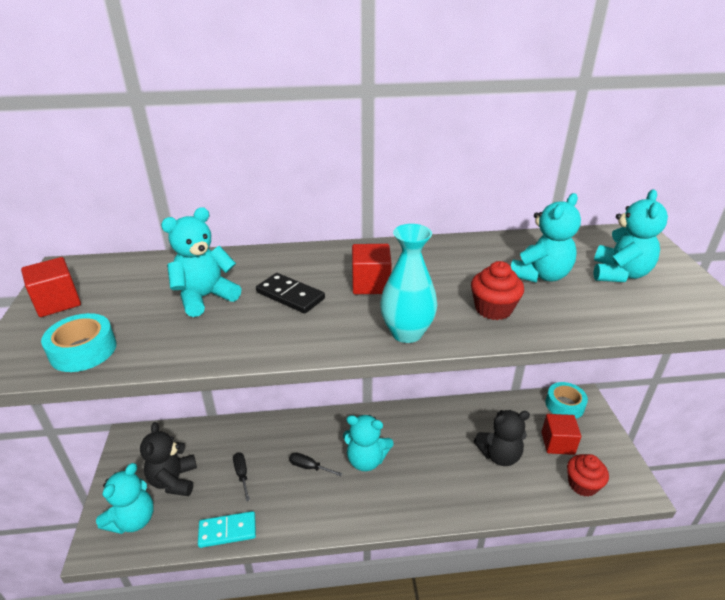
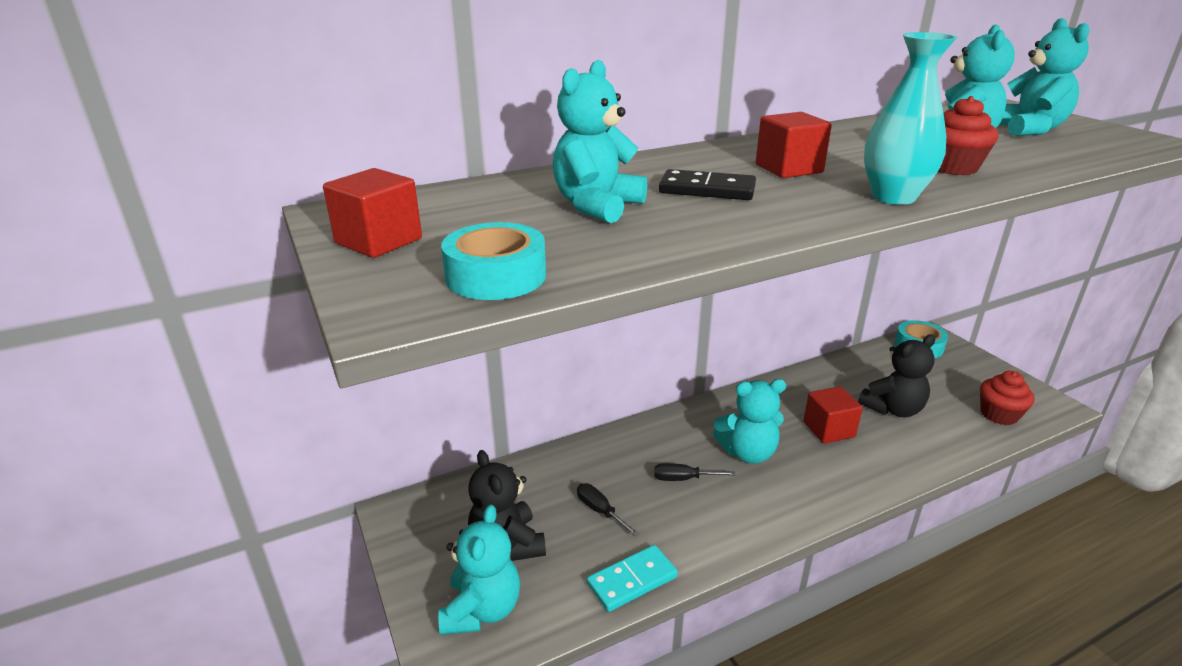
camera: 20 degrees left, 5 degrees down
(557, 443) = (942, 383): red cube -> red cube (829, 429)

